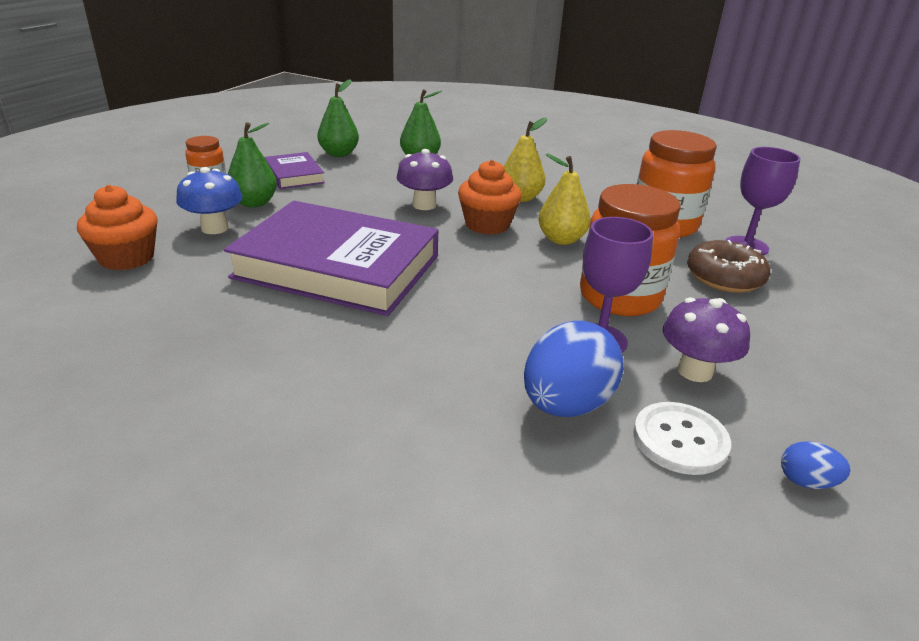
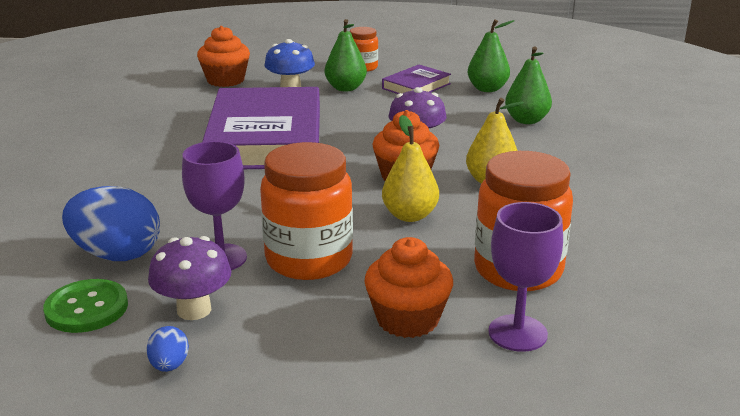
camera: 70 degrees right, 5 degrees down
(680, 440) = (86, 308): white button -> green button
(724, 278) = (407, 319): brown donut -> orange cupcake
(806, 481) = (47, 373): blue egg -> blue egg (169, 365)

